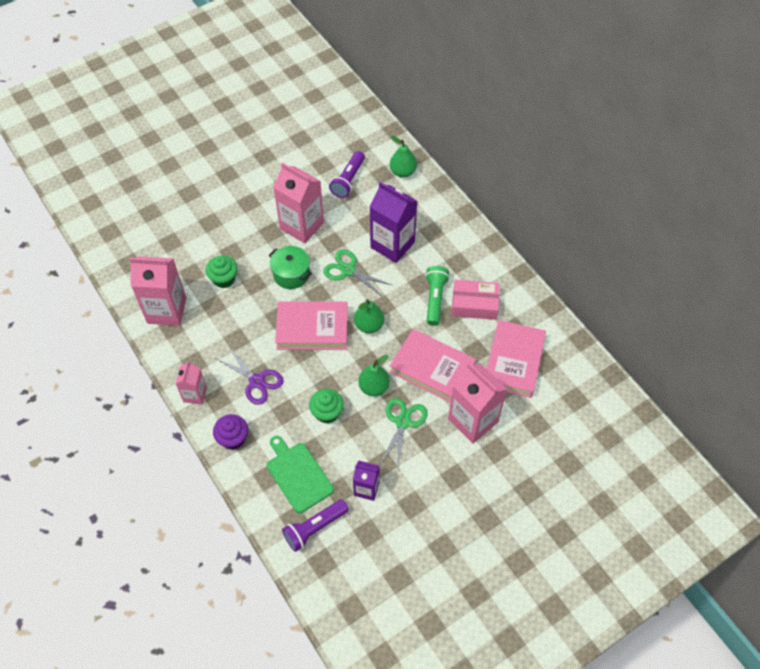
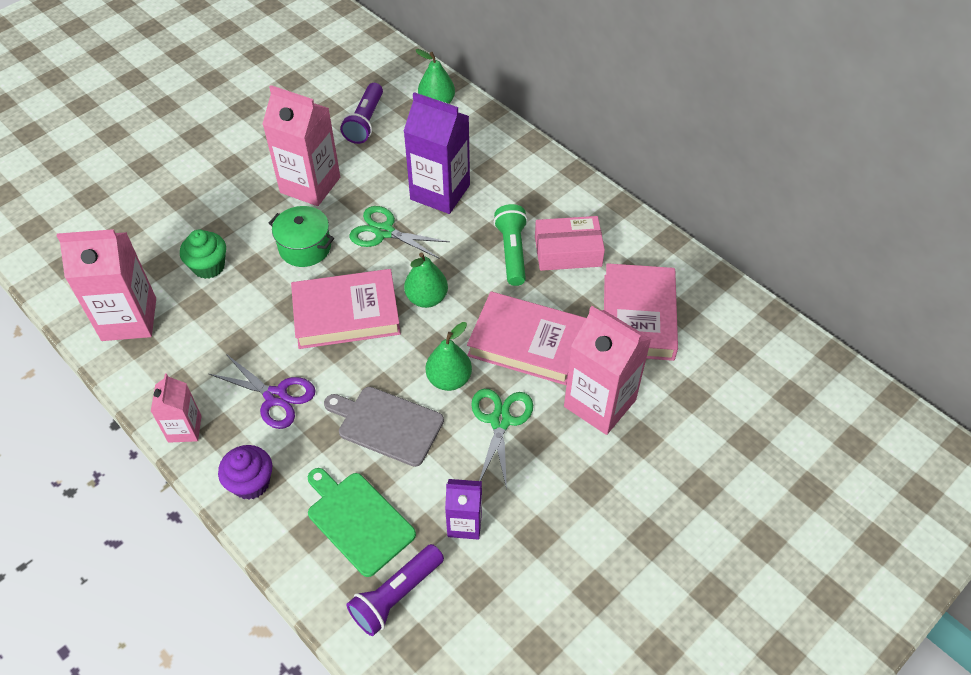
camera: 10 degrees left, 5 degrees down
(327, 412) = (387, 424): green cupcake -> grey cutting board

